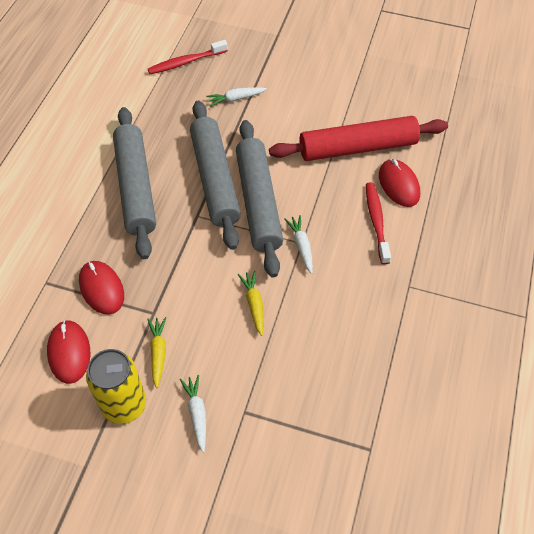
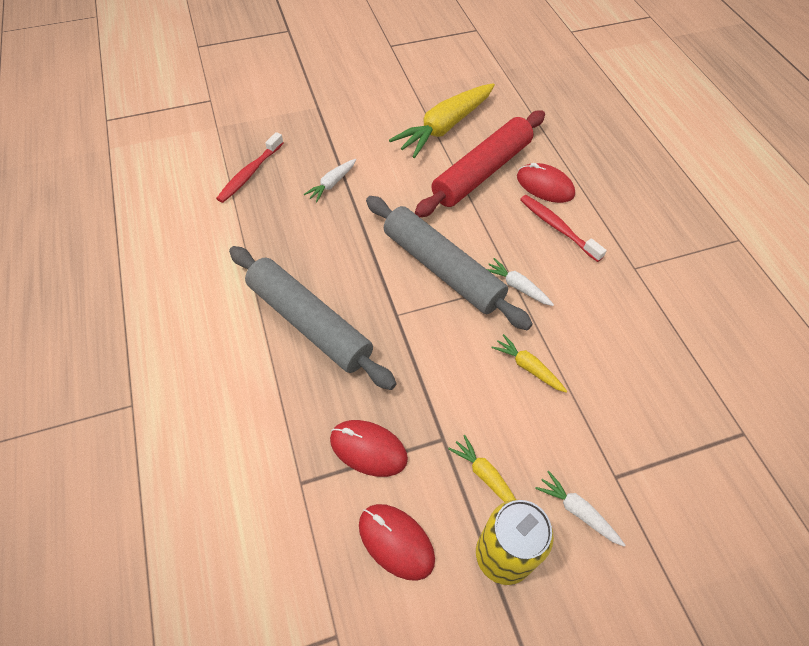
camera: 35 degrees left, 0 degrees up
(215, 179) = (382, 270): grey rolling pin -> none
(362, 98) = (445, 127): none -> yellow carrot

